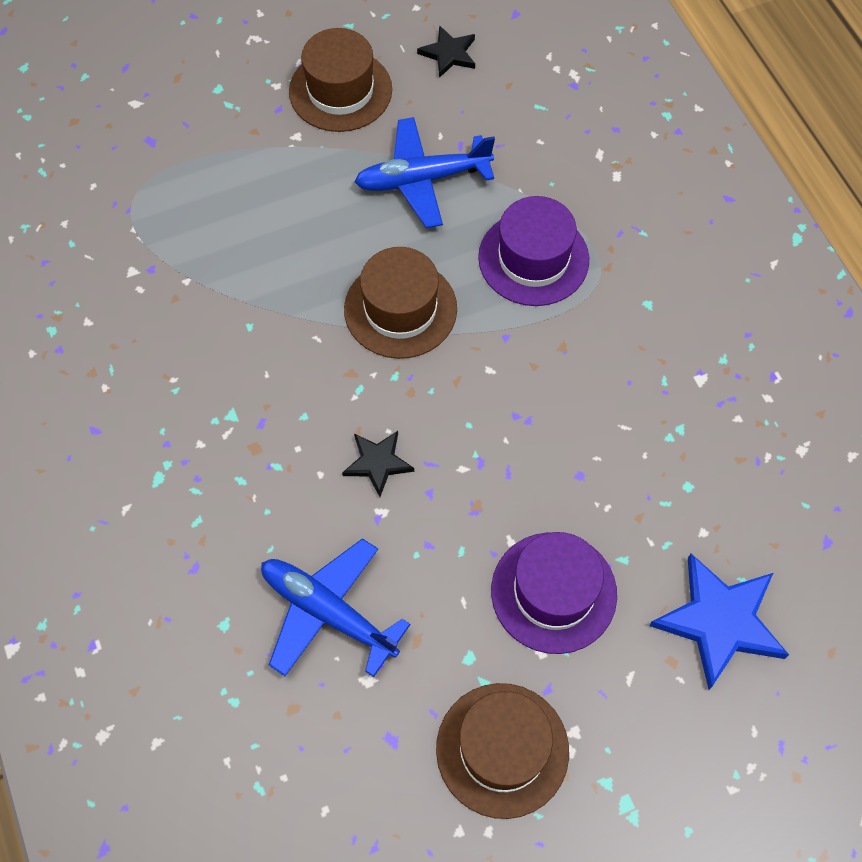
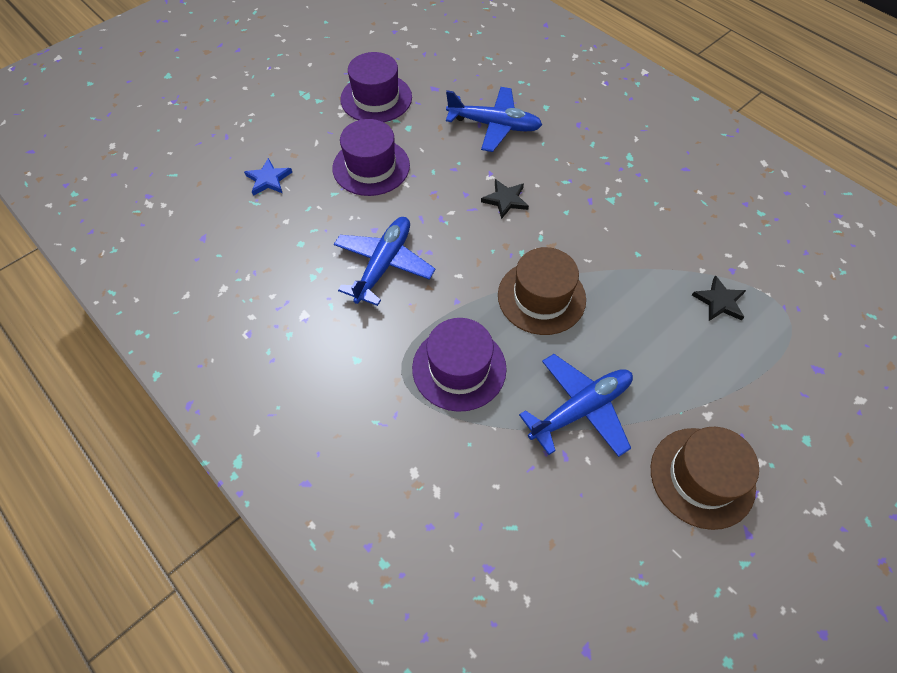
camera: 160 degrees right, 5 degrees down
(449, 54) = (628, 562): black star -> black star (719, 301)
(502, 749) = (376, 98): brown hat -> purple hat
(581, 416) = (384, 264): none -> blue plane
(719, 621) = (268, 179): blue star -> blue star, size x0.56

